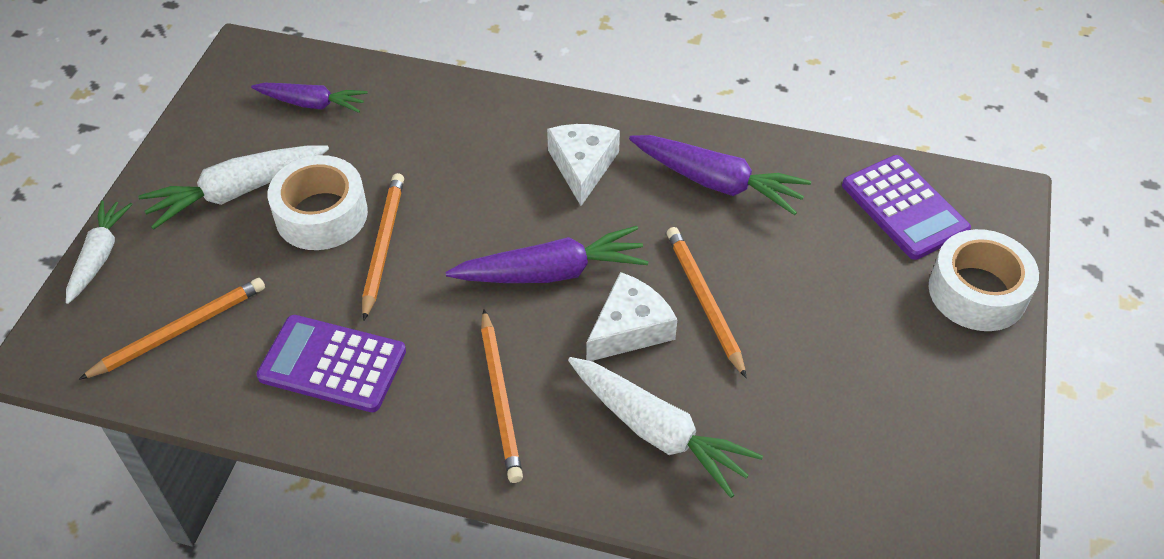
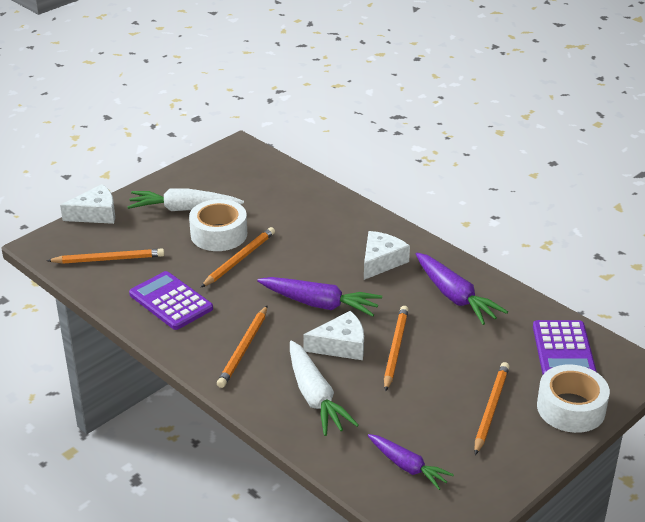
camera: 30 degrees right, 15 degrees down
(99, 256) = (95, 214): white carrot -> white cheese
(311, 103) = (255, 182): purple carrot -> purple carrot (407, 466)
(888, 340) = (490, 409): none -> orange pencil

